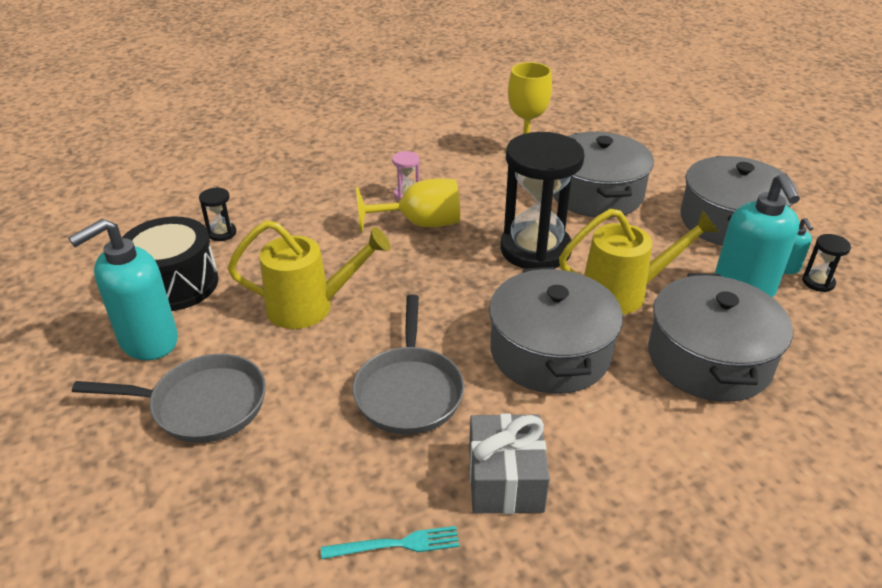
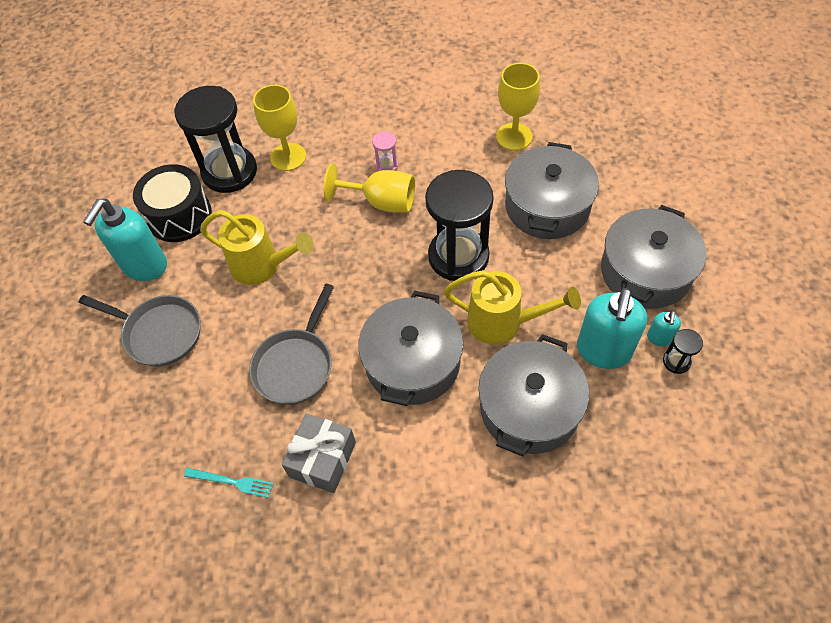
camera: 25 degrees right, 20 degrees up
(148, 341) = (144, 266): turquoise soap dispenser -> turquoise soap dispenser turned 45 degrees counterclockwise
(222, 233) = (229, 172): black hourglass -> black hourglass, size x2.43
(288, 208) = (288, 157): none -> yellow goblet

